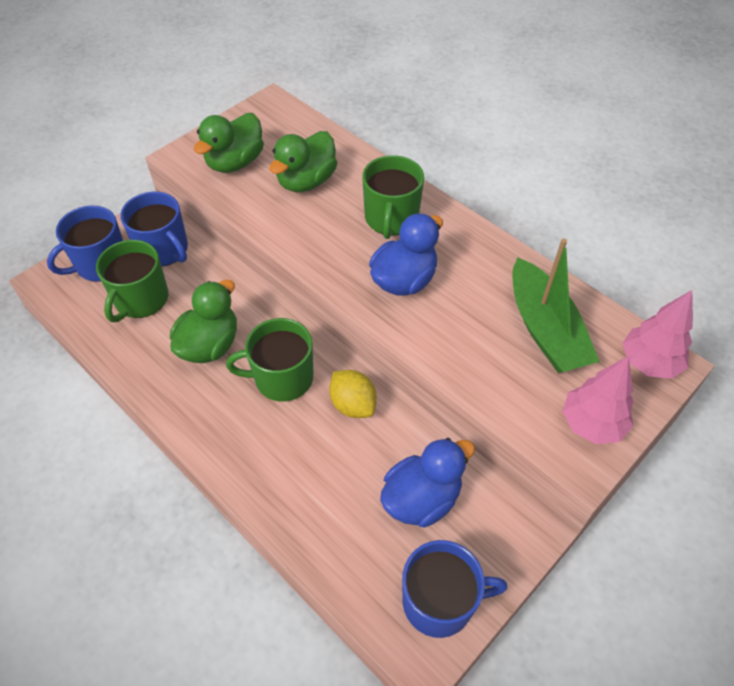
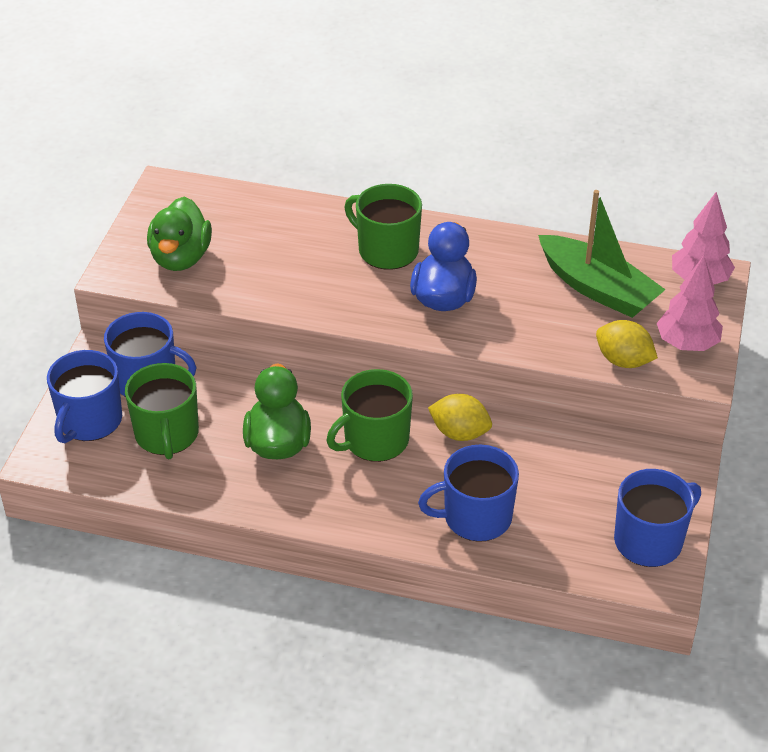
camera: 30 degrees left, 10 degrees down
(306, 181) = (273, 248): green duck -> none
(307, 492) = (475, 517): none -> blue mug
(391, 218) = (387, 250): green mug -> green mug turned 150 degrees clockwise
(422, 498) = (578, 476): blue duck -> none
(518, 413) = (623, 361): none -> yellow lemon

